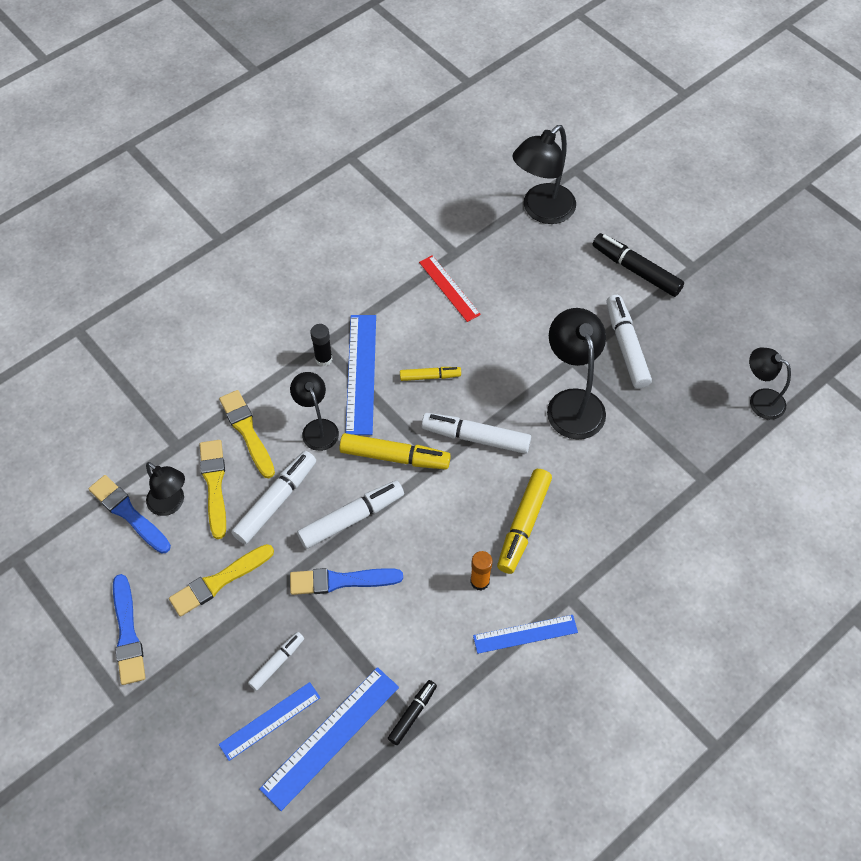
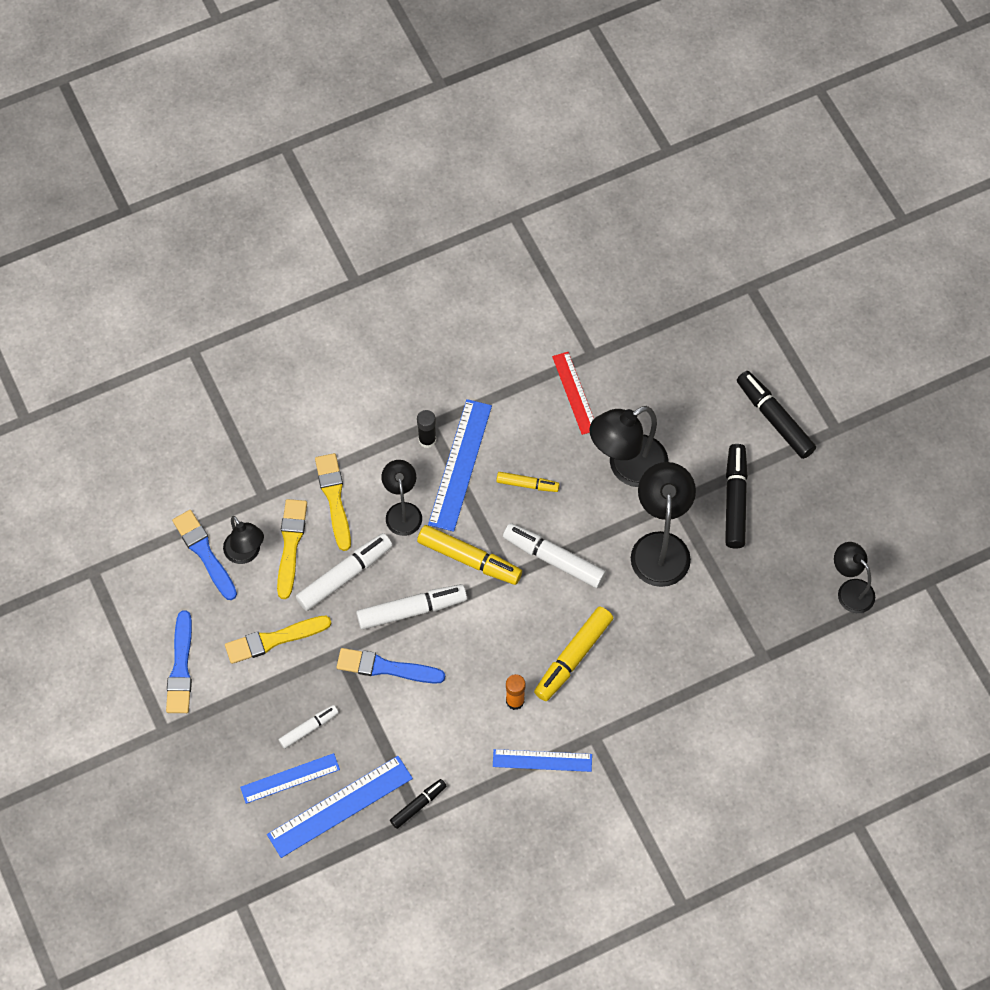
camera: 15 degrees right, 5 degrees up
(541, 211) = (698, 327): black lamp -> black lamp (627, 467)
(626, 346) = (735, 500): white marker -> black marker

